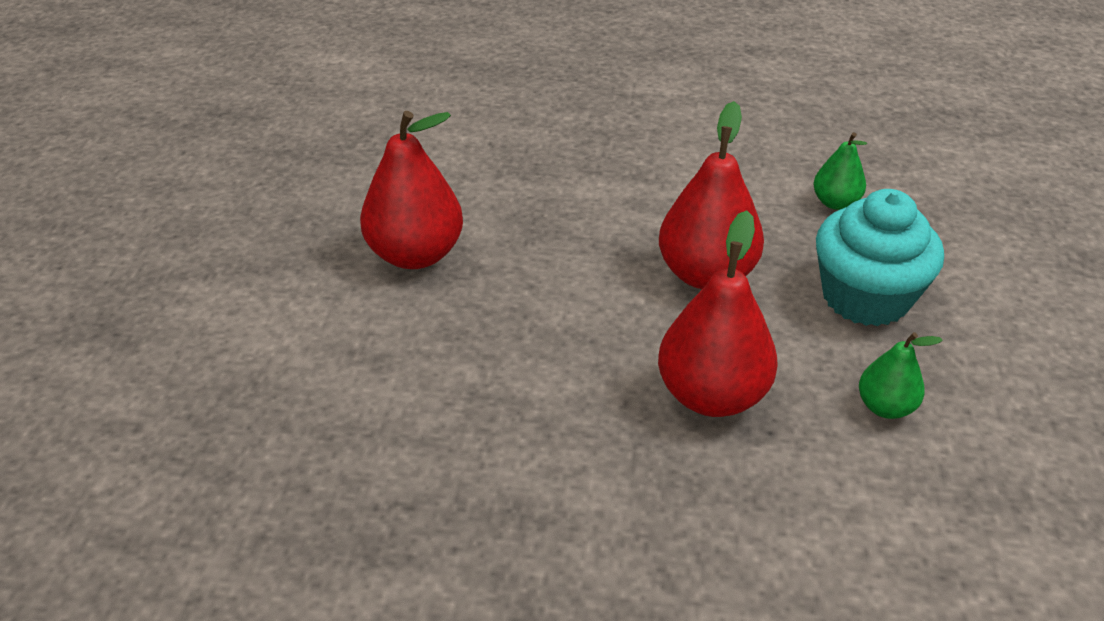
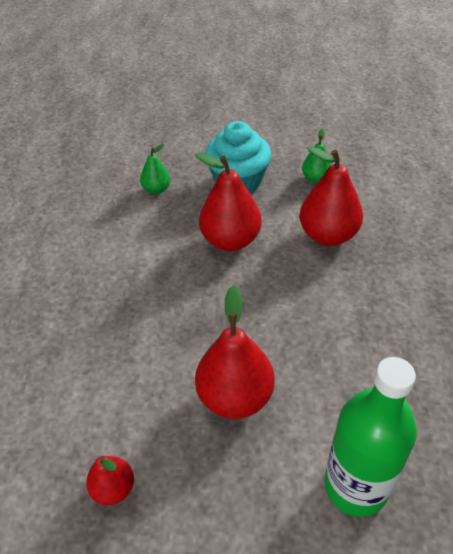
camera: 95 degrees left, 5 degrees up
(256, 341) = (355, 486): none -> green bottle
(339, 163) = (113, 488): none -> red pear

